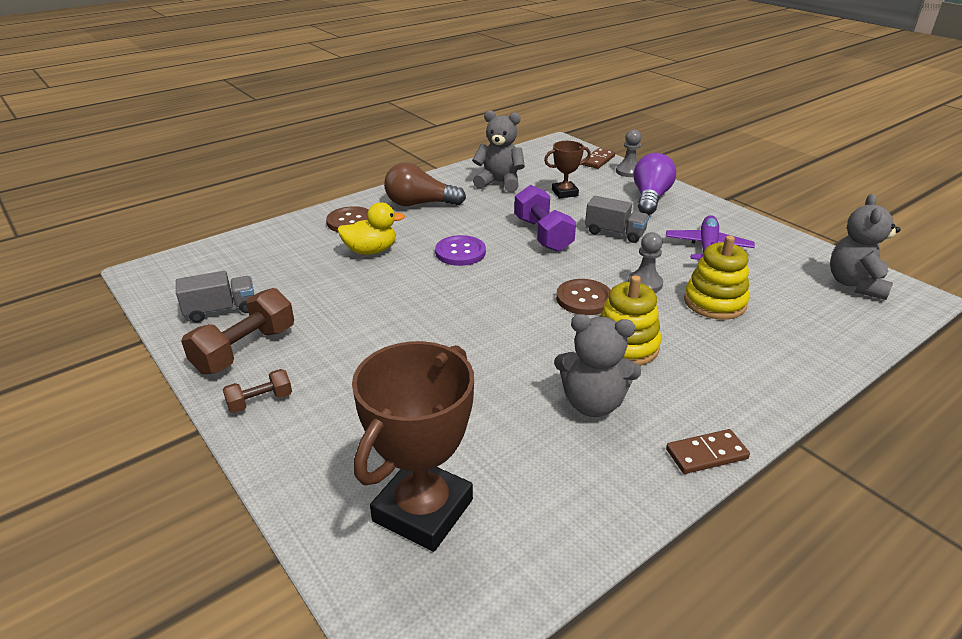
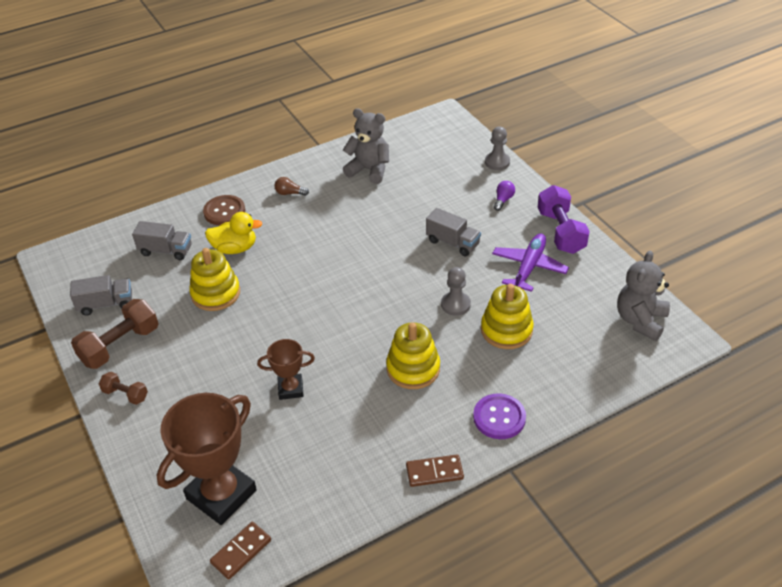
camera: 10 degrees right, 10 degrees up
(260, 401) = (125, 394): brown dumbbell -> brown dumbbell turned 45 degrees clockwise
(288, 257) = (166, 250): none -> grey truck
(358, 291) = (216, 293): none -> yellow stacking toy
(420, 204) = (290, 193): brown light bulb -> brown light bulb, size x0.47
(460, 252) = (310, 256): purple button -> purple button (499, 417)
(543, 234) = (388, 240): purple dumbbell -> purple dumbbell (561, 232)
(564, 193) = (425, 187): brown trophy -> brown trophy (290, 389)
(584, 299) = (397, 317): brown button -> none
(592, 403) = (367, 420): grey teddy bear -> none
(598, 160) = (473, 144): brown domino -> brown domino (241, 551)
(650, 198) = (503, 200): purple light bulb -> purple light bulb, size x0.47

